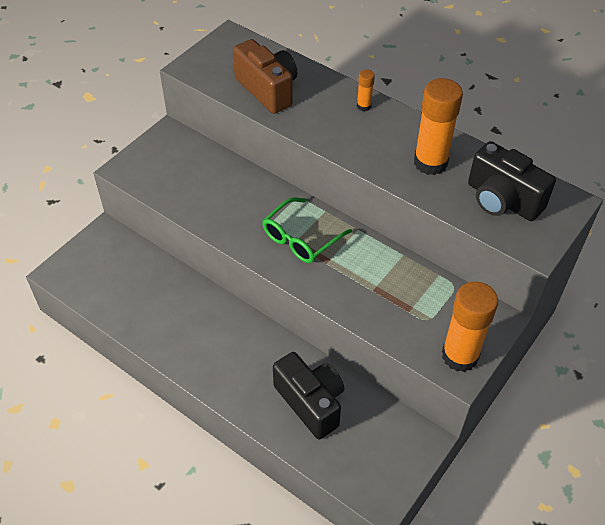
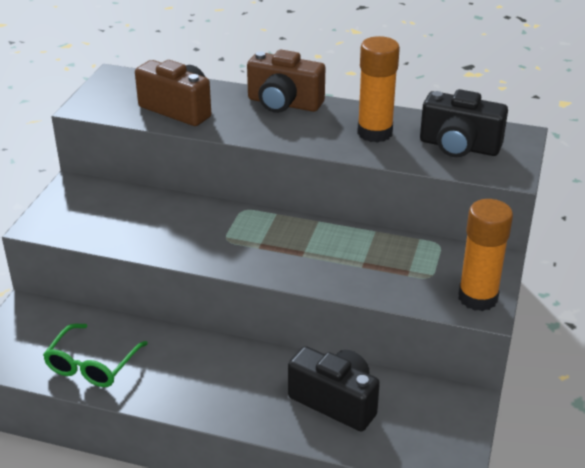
camera: 20 degrees left, 15 degrees down
(300, 239) = (264, 242): green glasses -> green glasses (92, 365)
(364, 106) = (284, 103): orange glue stick -> brown camera

